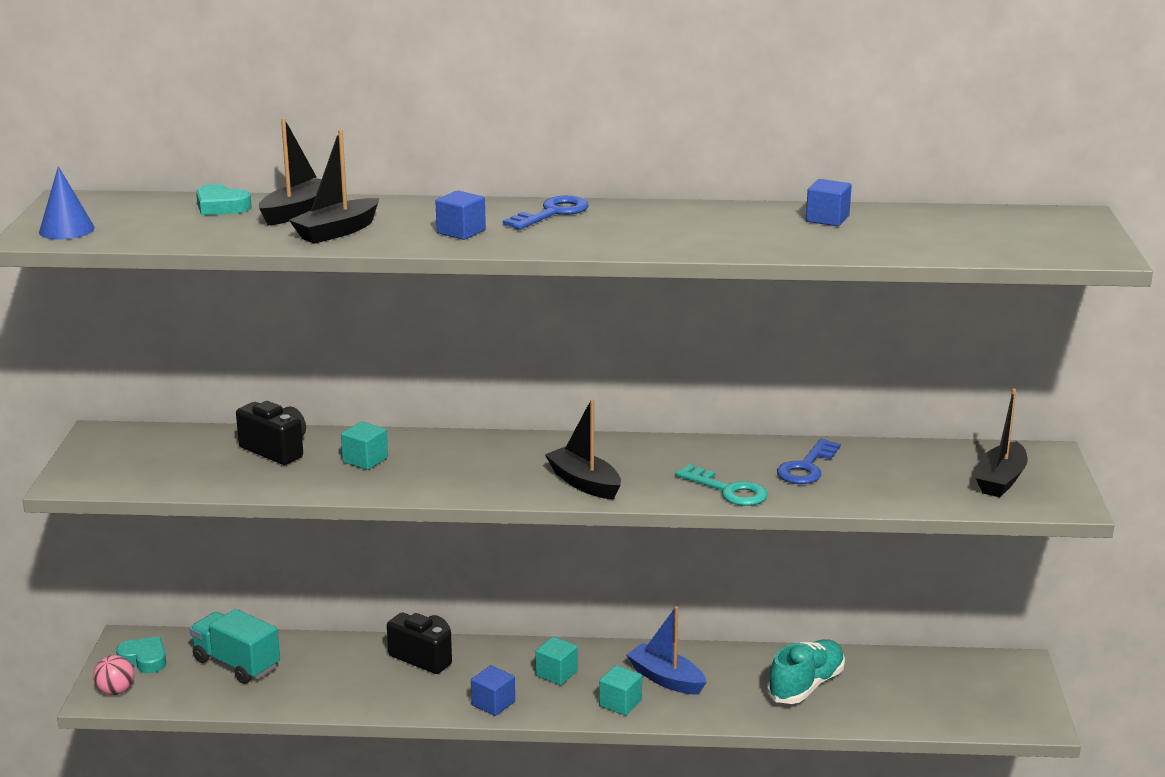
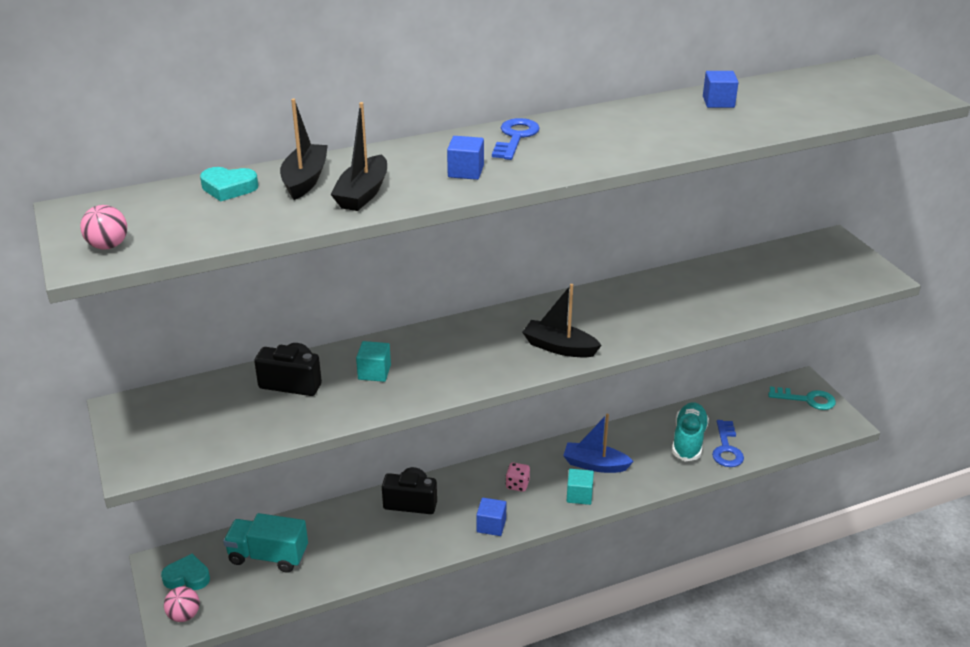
camera: 25 degrees left, 10 degrees up
(66, 230) = (108, 246): blue cone -> pink ball
(556, 673) = (517, 485): turquoise cube -> pink dice
(728, 490) = (664, 325): turquoise key -> turquoise key (807, 399)
(806, 467) = (697, 291): blue key -> blue key (726, 448)
(1000, 480) = (826, 268): black boat -> none

